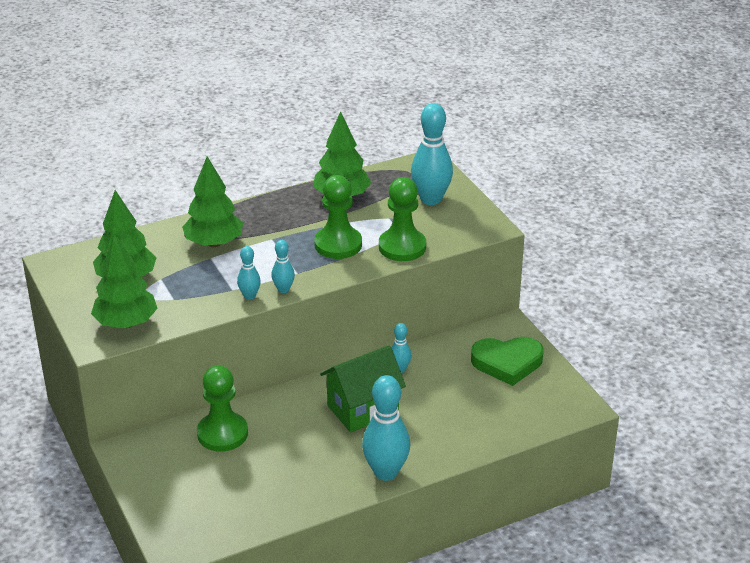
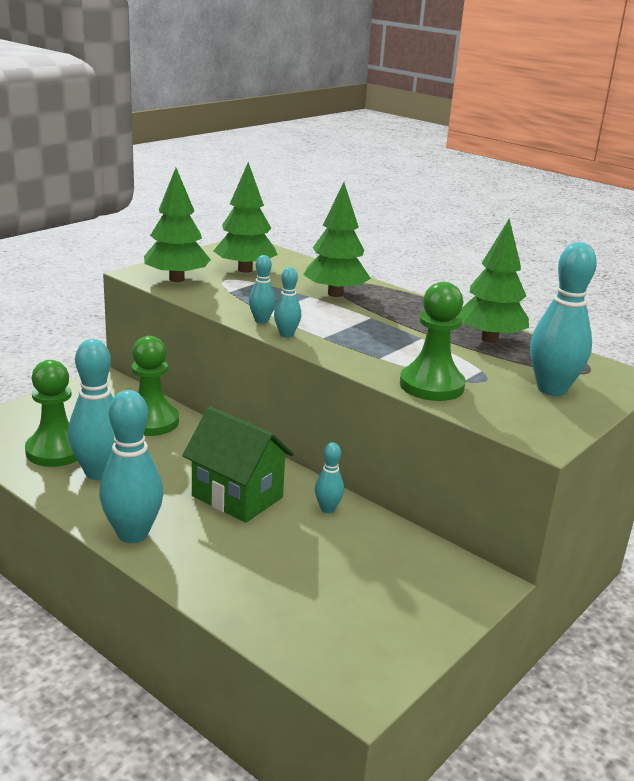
camera: 65 degrees right, 10 degrees down
(290, 477) = (99, 472): none -> turquoise bowling pin
(338, 244) = (396, 350): green pawn -> green pawn (56, 451)
(507, 363) = (406, 595): green heart -> none

